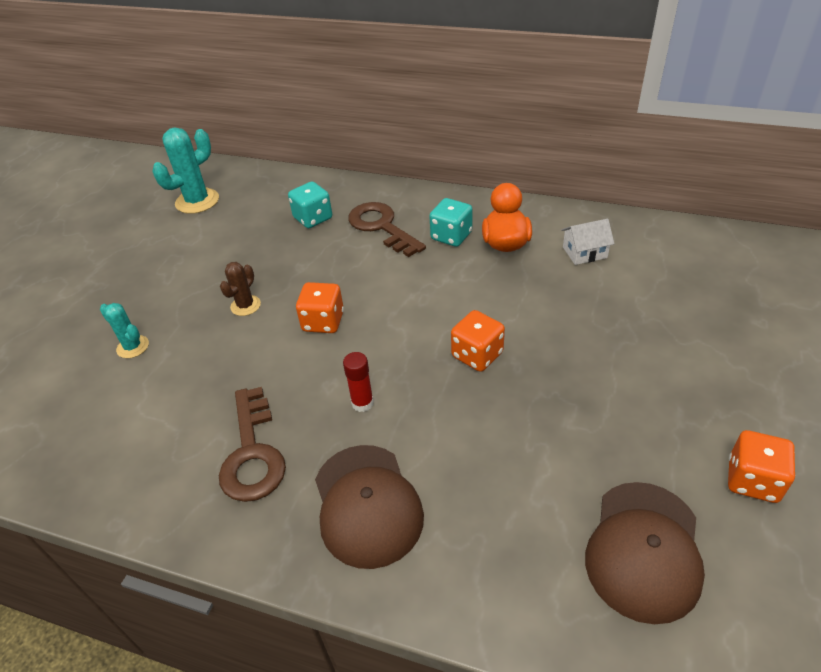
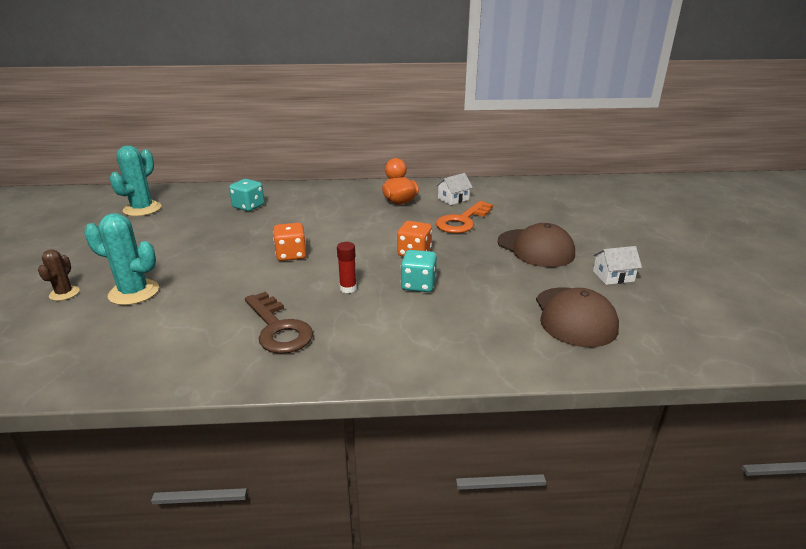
camera: 25 degrees left, 15 degrees down
(133, 347) = (134, 292): turquoise cactus -> turquoise cactus, size x1.75
(245, 306) = (222, 256): brown cactus -> brown cactus (64, 293)
(367, 504) = (384, 335): brown cap -> brown cap (535, 248)
(382, 227) = (306, 204): brown key -> none
(451, 236) = (359, 202): turquoise dice -> turquoise dice (418, 285)
(575, 303) = (462, 221): none -> orange key
(752, 480) = (613, 276): orange dice -> white house

